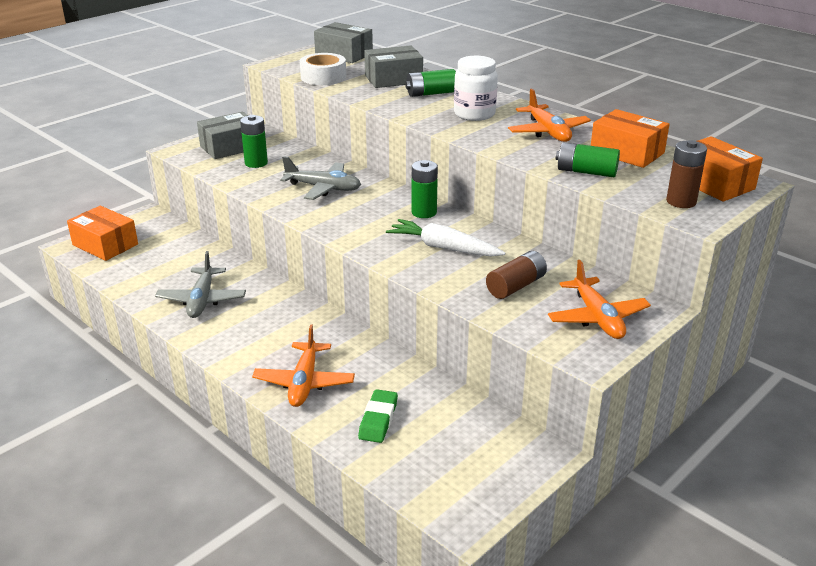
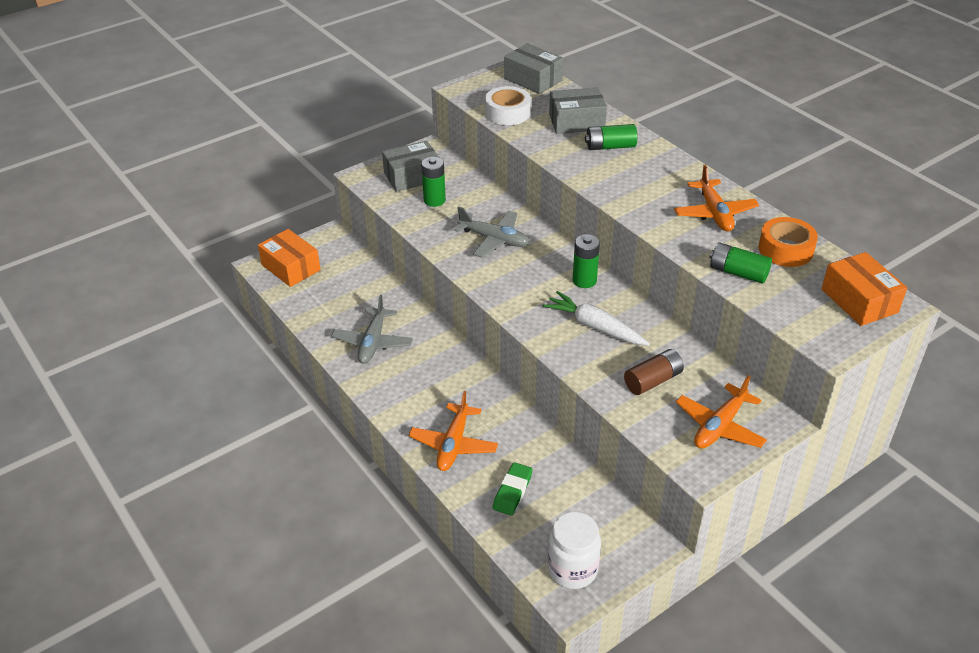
camera: 10 degrees right, 10 degrees up
(474, 114) = (647, 181): white jar -> white jar (572, 569)
(597, 318) = (719, 426): orange plane -> orange plane turned 45 degrees clockwise
(627, 152) = (785, 249): orange box -> orange tape
(681, 201) = (819, 322): brown battery -> none

